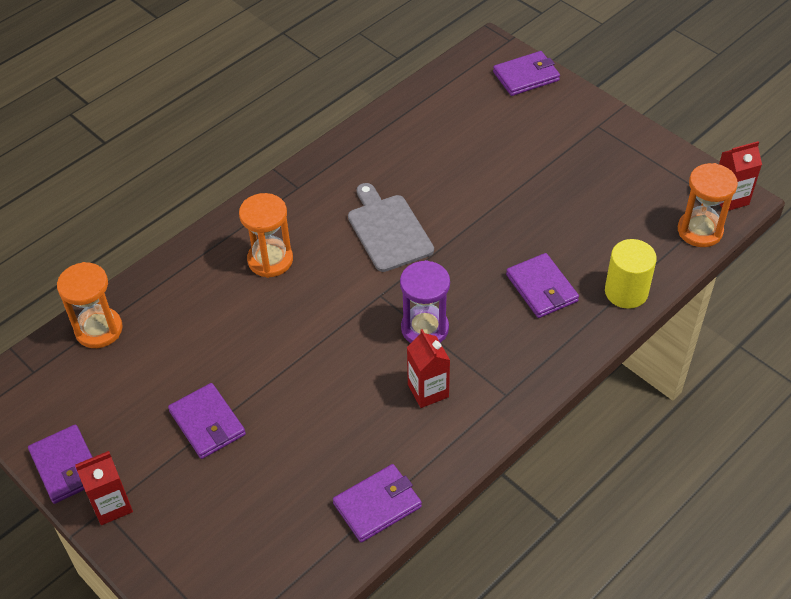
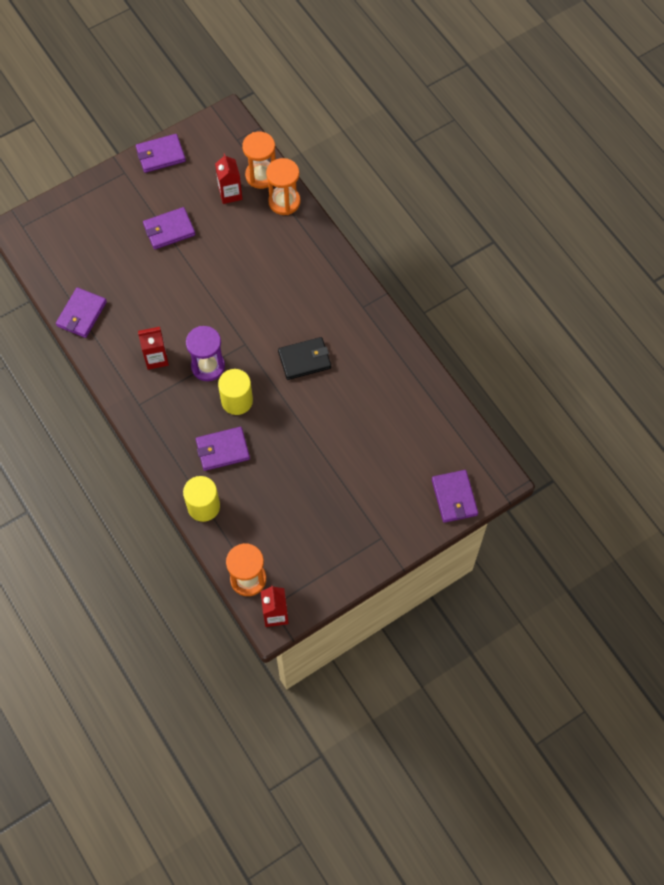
camera: 100 degrees right, 15 degrees up
(112, 505) = (126, 177): red carton -> red carton (230, 193)
(270, 260) = (295, 280): orange hourglass -> orange hourglass (284, 202)
(377, 505) = (81, 314): purple wallet -> purple wallet turned 45 degrees clockwise
(388, 230) = (304, 360): grey cutting board -> black wallet
(467, 287) = (237, 401): none -> yellow cylinder

